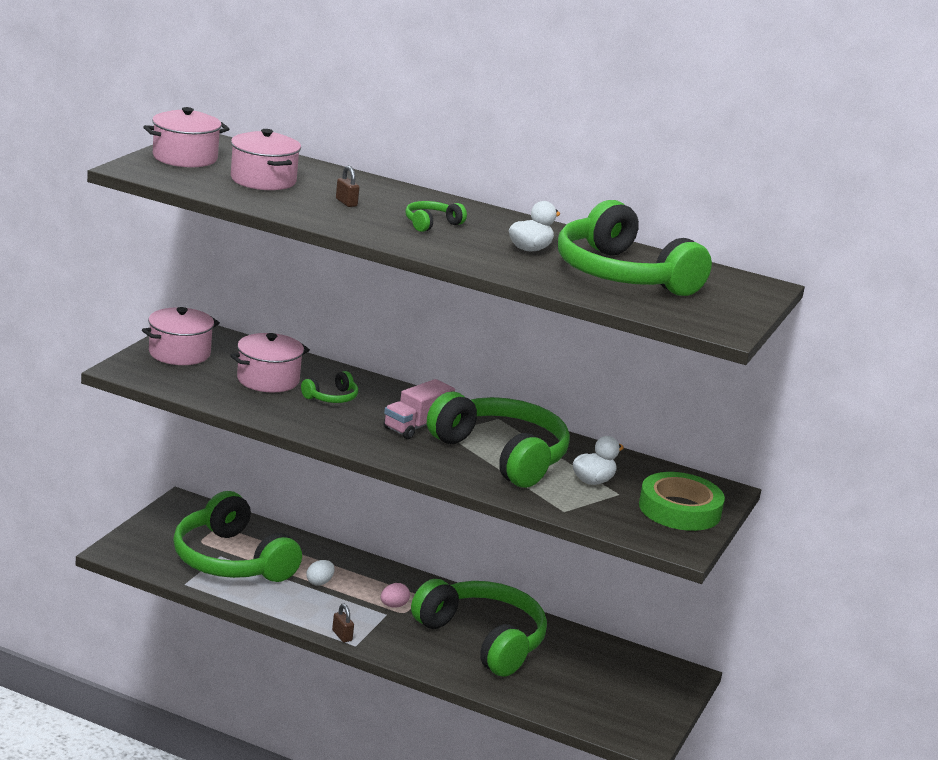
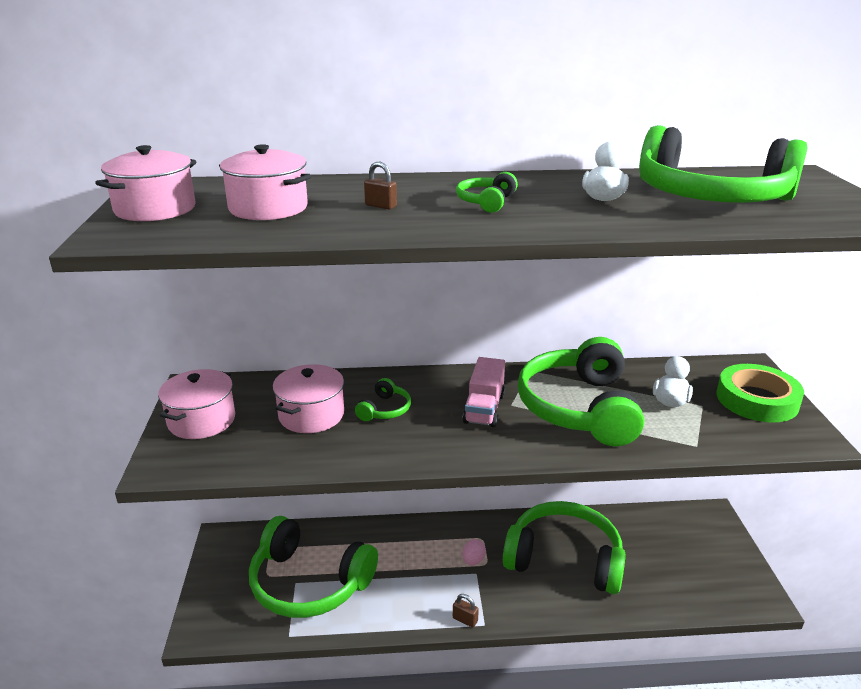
camera: 25 degrees left, 5 degrees up
(319, 582) = (398, 567): white egg -> none
(501, 455) = (580, 408): green headphones -> green headphones turned 105 degrees counterclockwise

